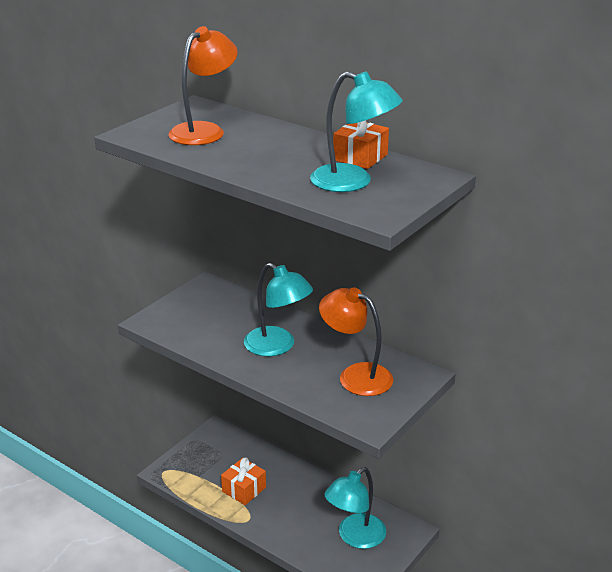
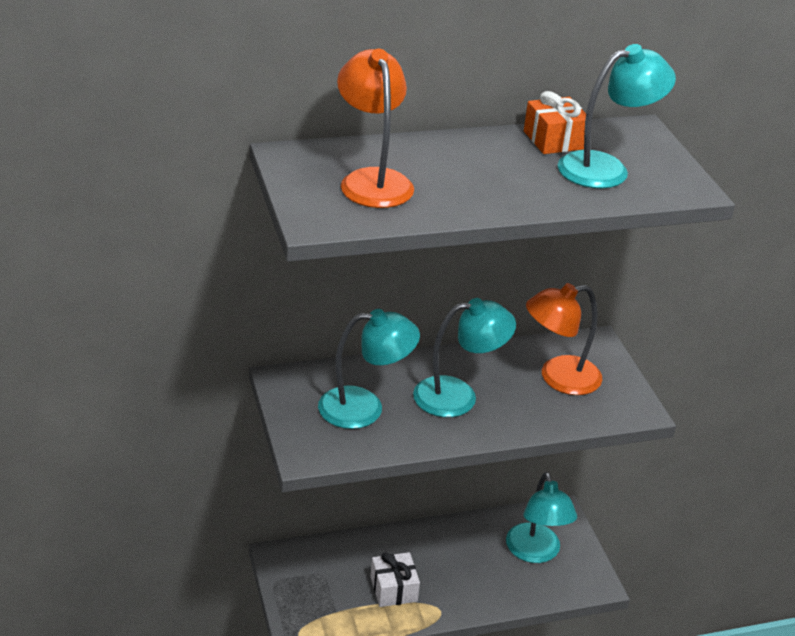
camera: 55 degrees left, 5 degrees up
(218, 320) = (364, 408): none -> turquoise lamp
(244, 489) = (393, 589): orange gift -> white gift

